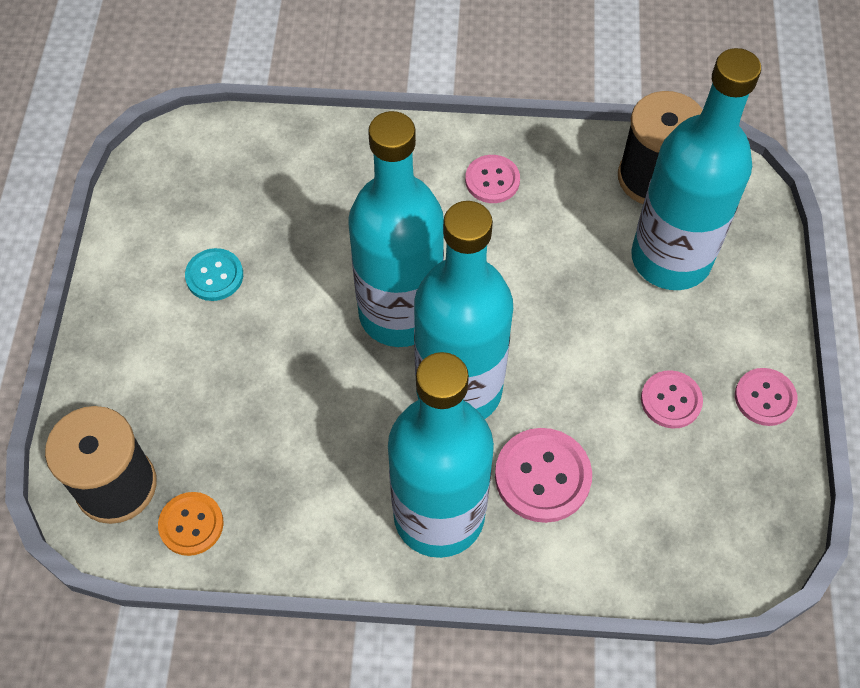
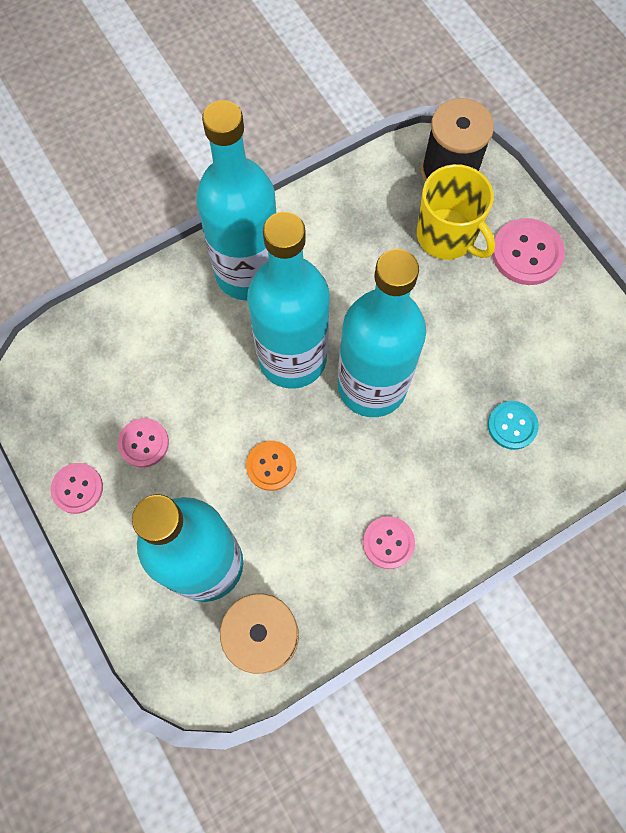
camera: 145 degrees right, 10 degrees up
(190, 413) = (447, 236): none -> yellow mug
(191, 524) = (387, 179): orange button -> orange button (271, 466)
(214, 276) = (517, 330): turquoise button -> turquoise button (512, 425)
(542, 476) = (199, 336): pink button -> pink button (526, 253)

